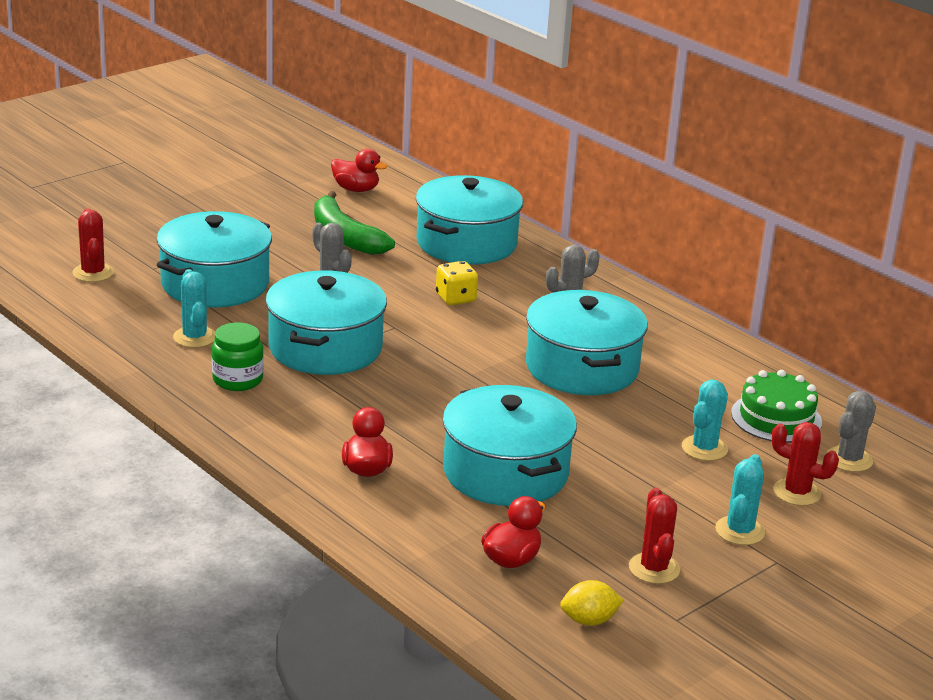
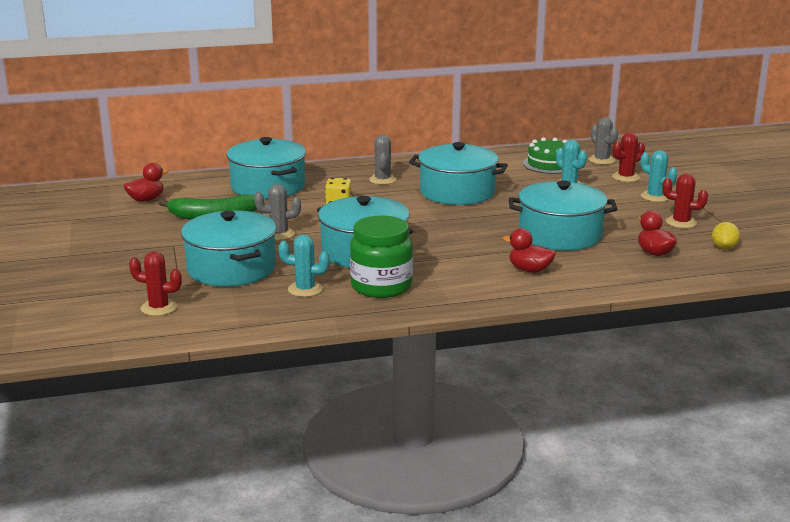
camera: 60 degrees left, 5 degrees down
(237, 380) = (381, 286): green jar -> green jar, size x1.57

